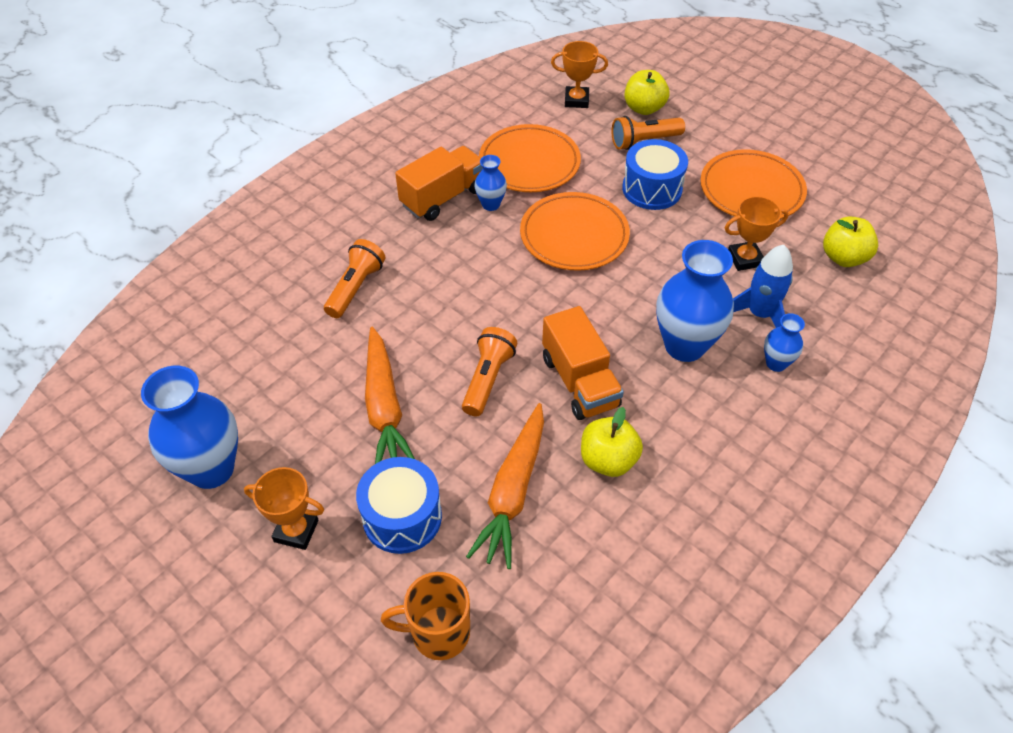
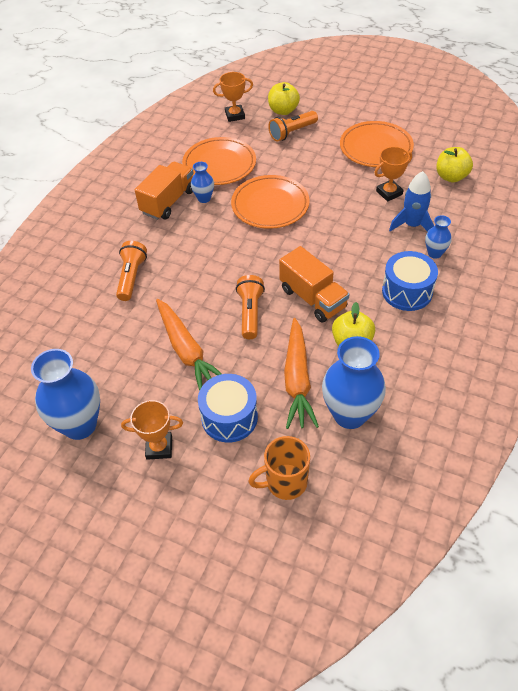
camera: 15 degrees left, 0 degrees up
(652, 189) = (310, 162): blue drum -> blue drum (407, 291)
(684, 346) = (372, 257): blue vase -> blue vase (350, 414)

